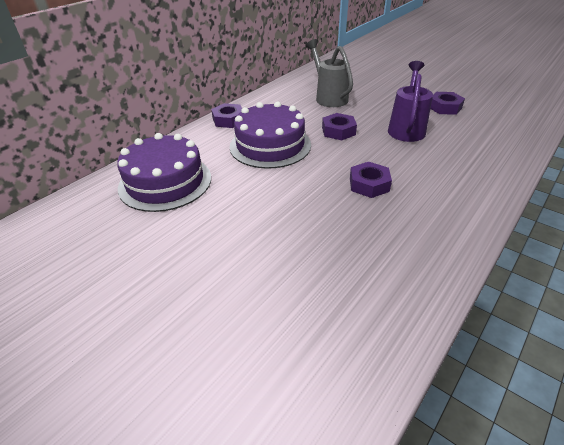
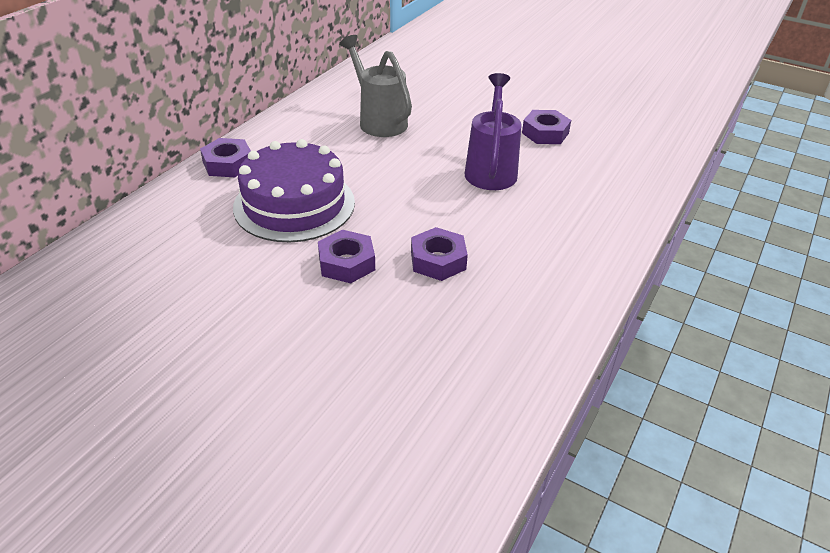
camera: 10 degrees left, 0 degrees up
(165, 182) = (139, 272): purple cake -> none
(338, 131) = (394, 177): purple nut -> purple nut (346, 263)

